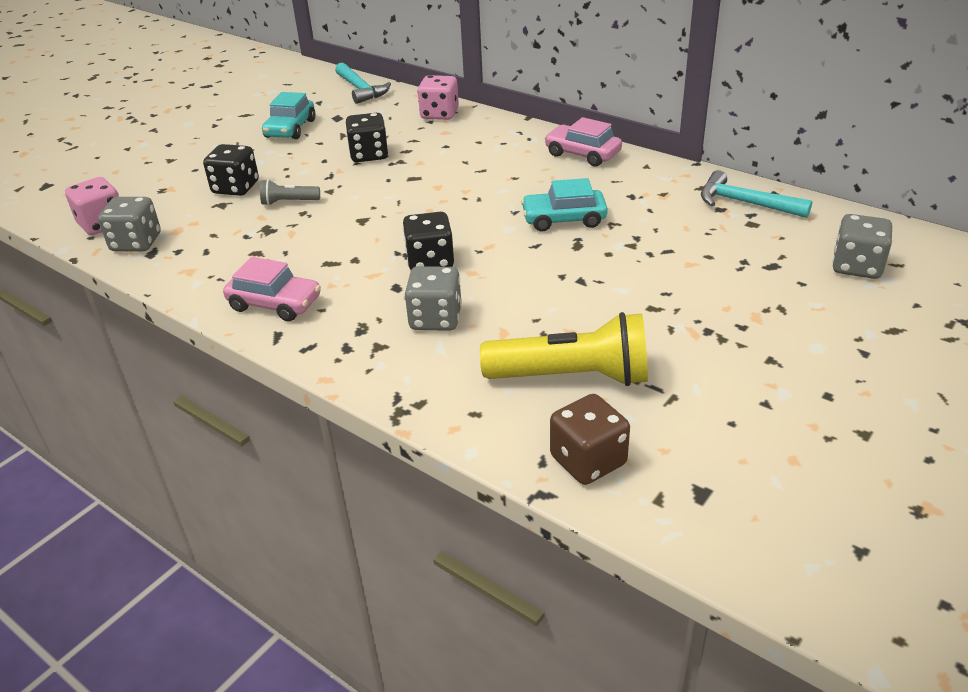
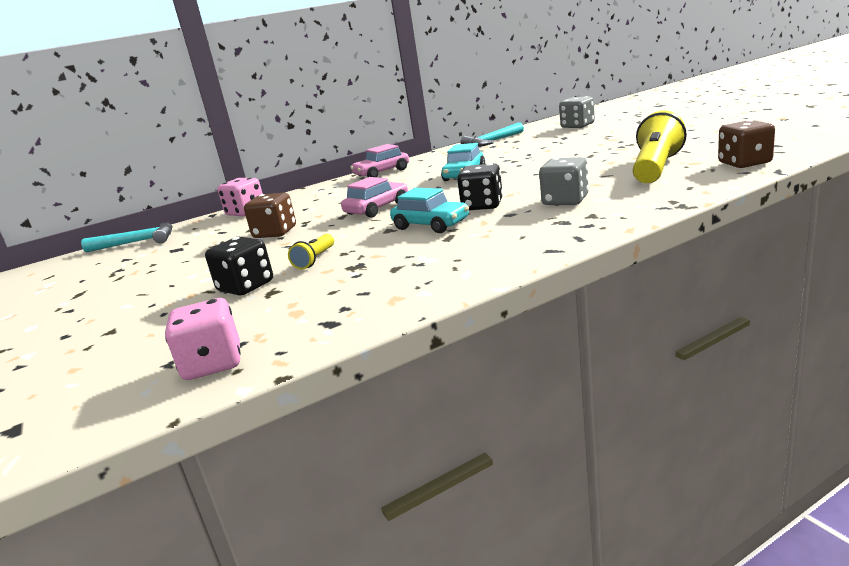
camera: 65 degrees left, 15 degrees down
(136, 243) = (294, 334): grey dice -> none
(275, 303) = (498, 254): pink car -> pink car (377, 208)
(289, 202) = (315, 259): grey flashlight -> yellow flashlight
(290, 129) = (160, 268): turquoise car -> turquoise car (431, 225)
(369, 155) = (275, 233): black dice -> brown dice

